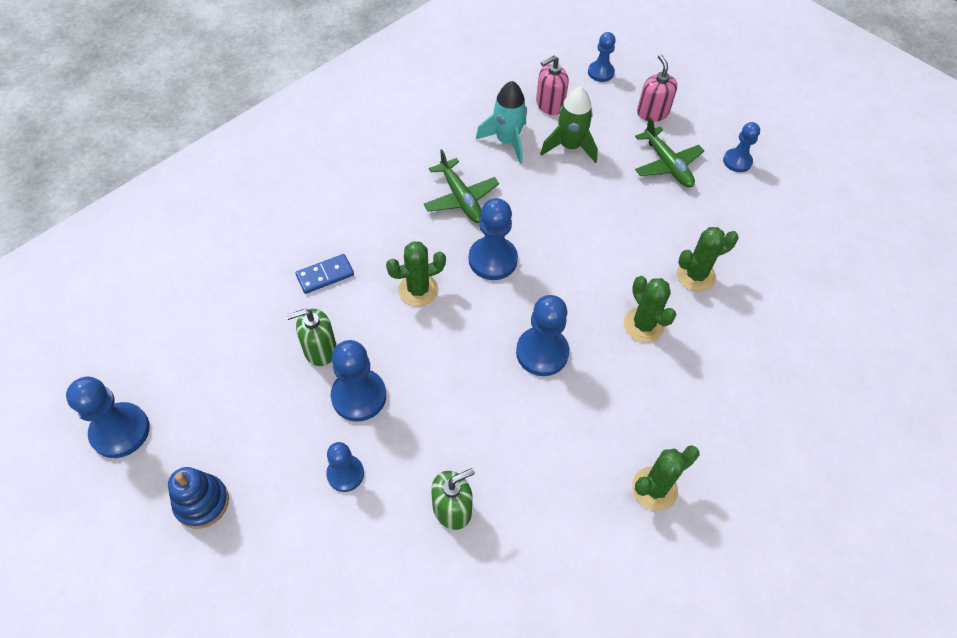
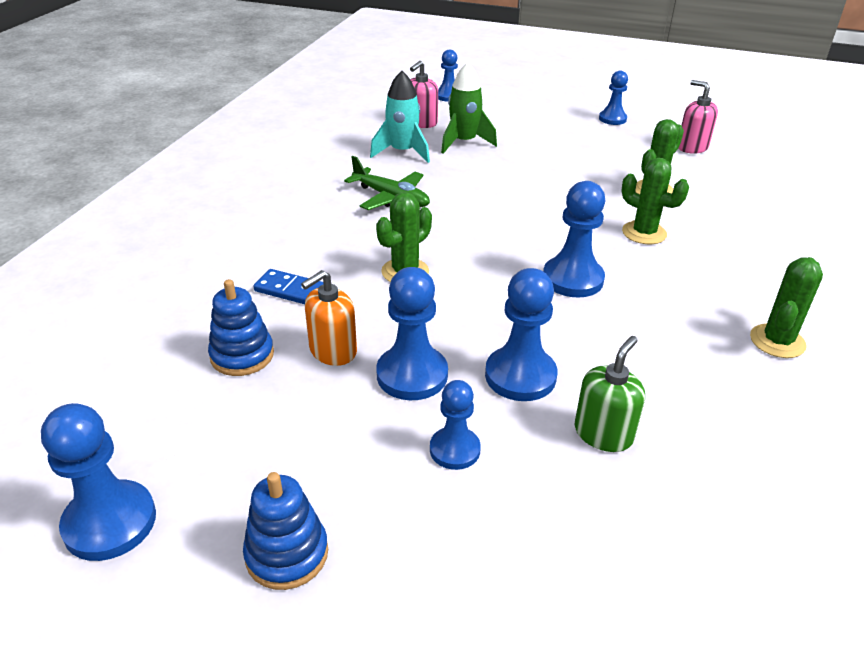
camera: 25 degrees left, 20 degrees down
(259, 327) = (242, 355): none -> blue stacking toy
(320, 349) = (333, 351): green soap dispenser -> orange soap dispenser
(325, 275) = (290, 290): blue domino -> blue domino turned 75 degrees clockwise
(492, 260) = (461, 230): blue pawn -> blue pawn (520, 376)
(652, 112) = (515, 108): pink soap dispenser -> pink soap dispenser (692, 147)
(667, 165) = (558, 133): green plane -> none

